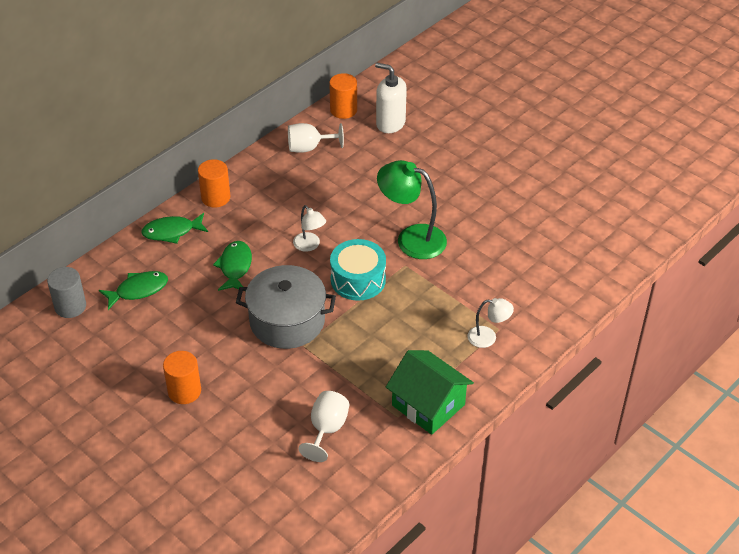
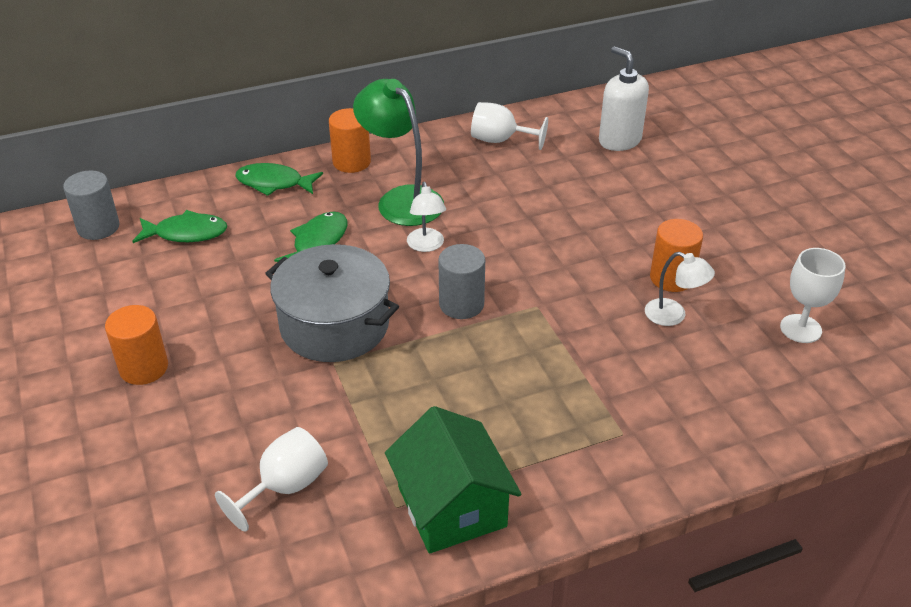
camera: 25 degrees right, 5 degrees down
(343, 110) = (569, 113): orange cylinder -> orange cylinder (671, 278)
(358, 279) = (461, 304): turquoise drum -> grey cylinder
(411, 238) = (566, 276): green lamp -> green lamp (401, 199)
(488, 337) = (600, 440): white lamp -> white lamp (673, 316)
(566, 228) = (800, 329): none -> white goblet

